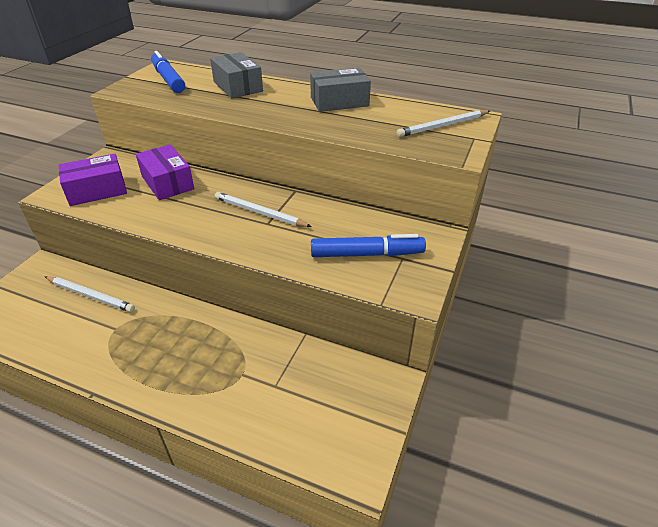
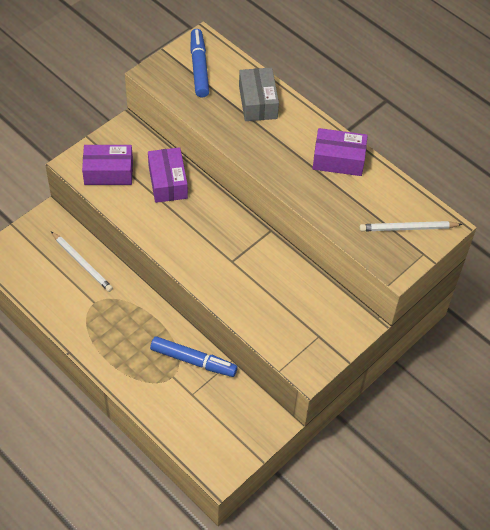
camera: 20 degrees right, 15 degrees up
(260, 213) = (230, 247): white pencil -> none
(339, 102) = (338, 160): grey box -> purple box
(366, 254) = (293, 322): blue marker -> blue marker (193, 360)

